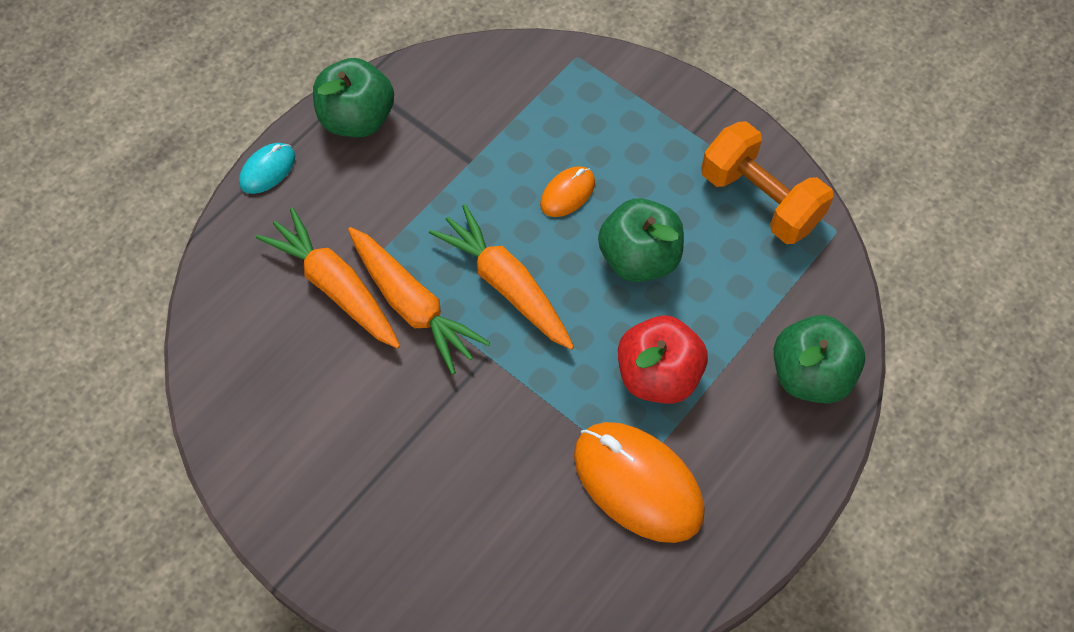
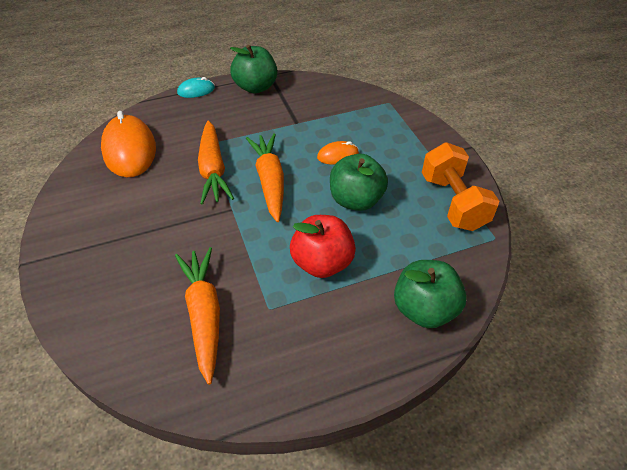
camera: 30 degrees right, 15 degrees down
(335, 286) = (183, 146): orange carrot -> orange carrot (204, 314)
(638, 483) = (263, 316): orange mouse -> orange mouse (129, 150)

